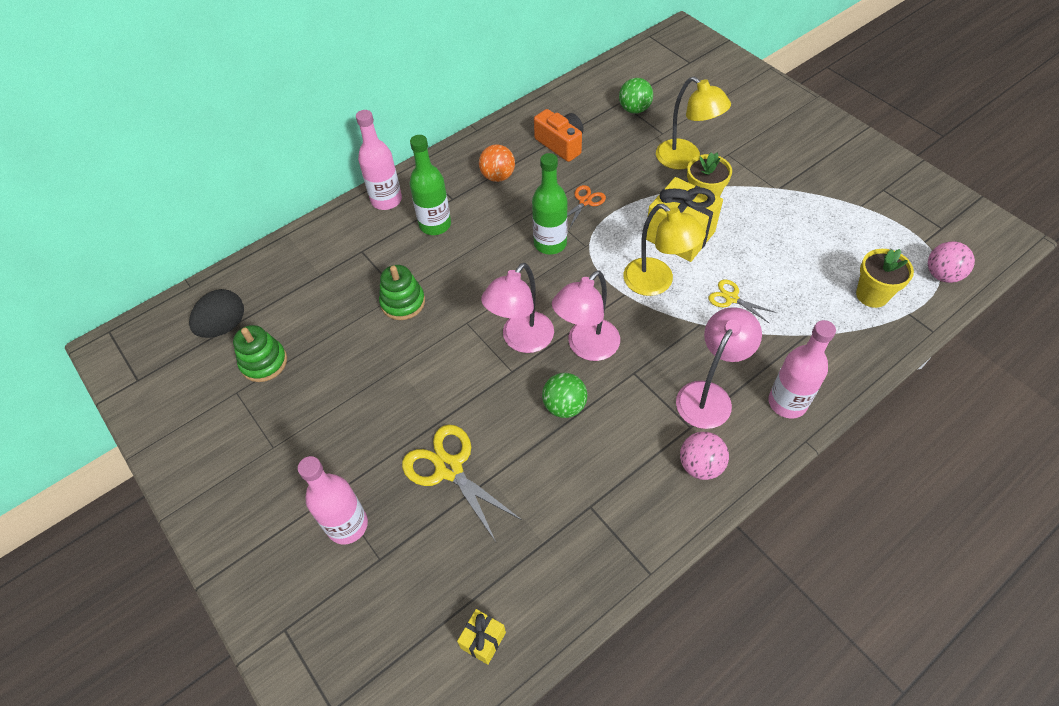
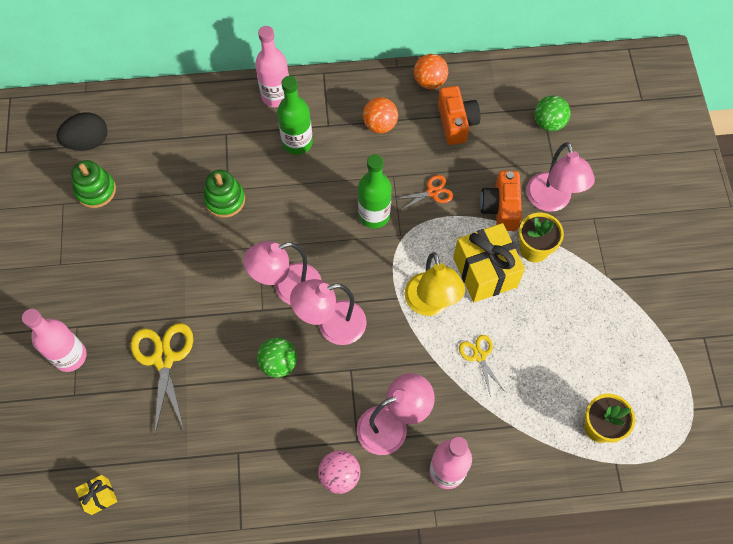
camera: 30 degrees right, 10 degrees up
(514, 127) = (429, 81): none -> orange ball
(650, 184) = (501, 208): none -> orange camera
(685, 159) = (551, 201): yellow lamp -> pink lamp
(942, 275) = (678, 448): pink ball -> none

